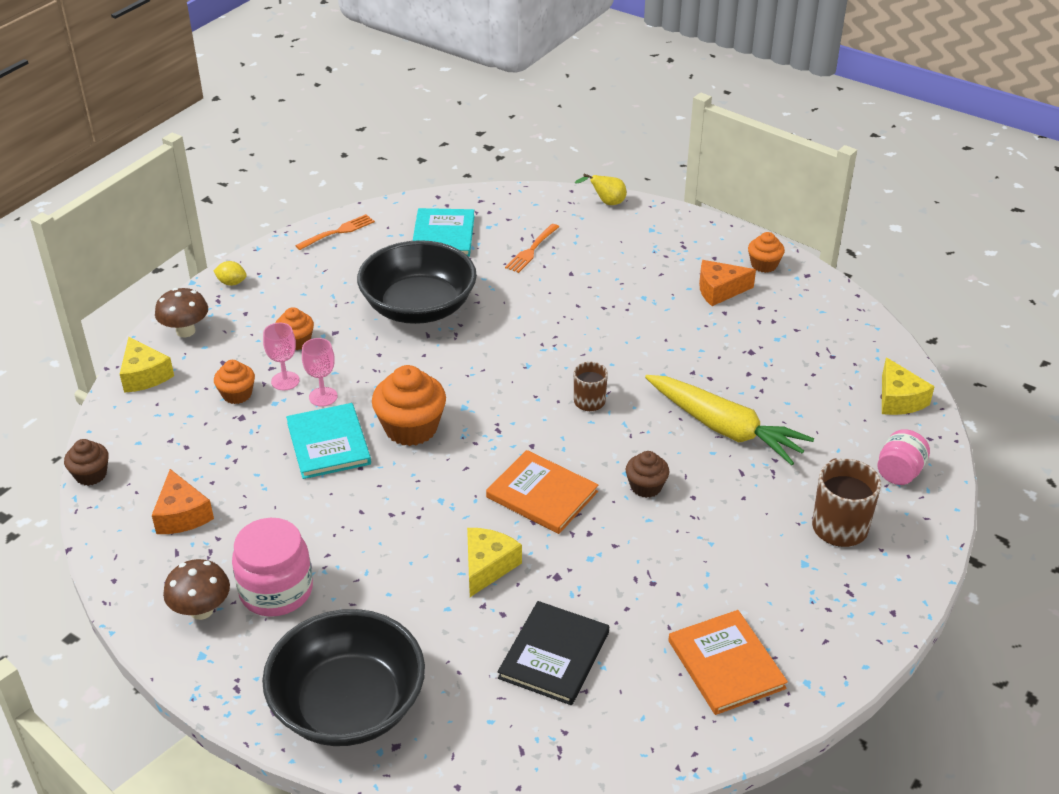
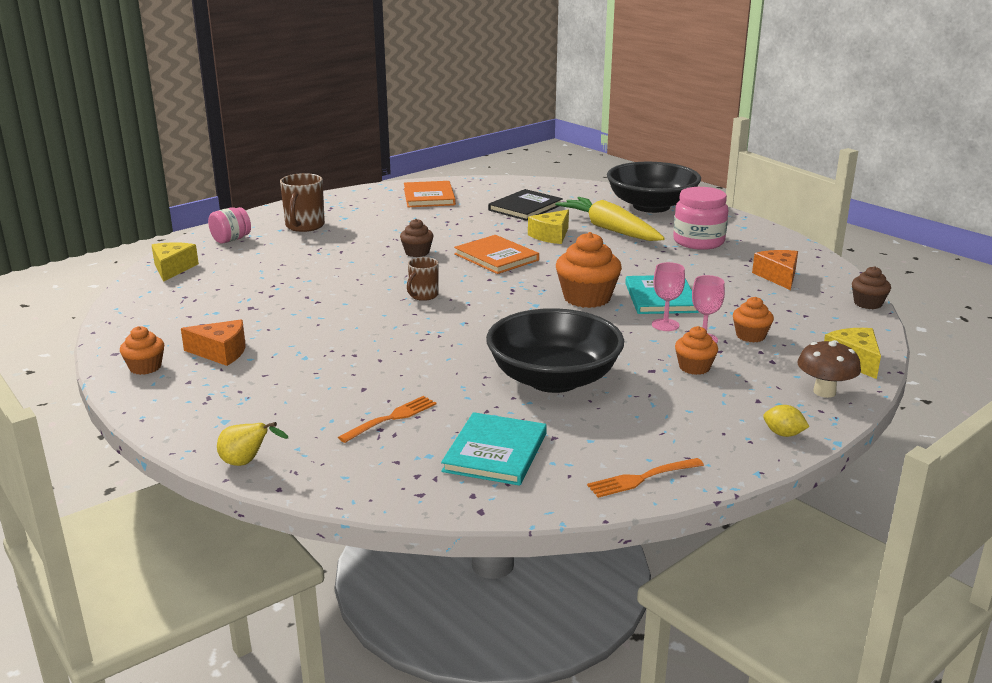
camera: 165 degrees left, 15 degrees down
(201, 610) = (749, 240): brown mushroom -> none
(724, 428) = (328, 270): yellow carrot -> yellow carrot (610, 229)

